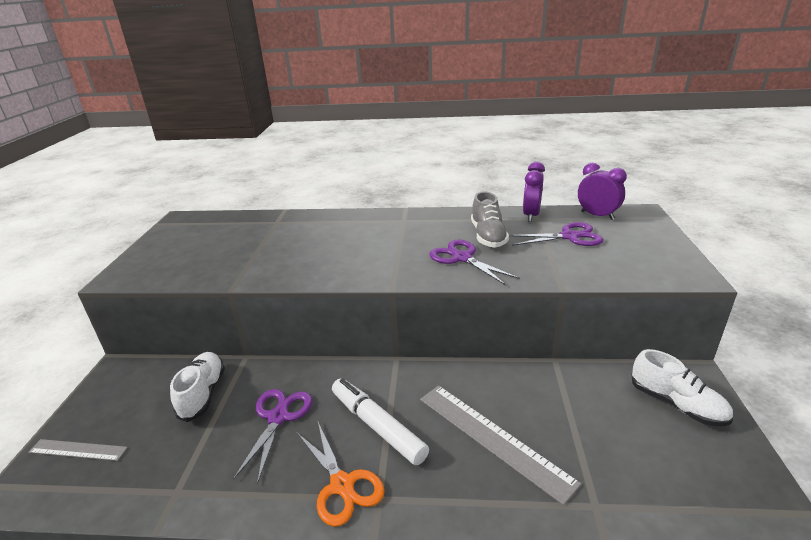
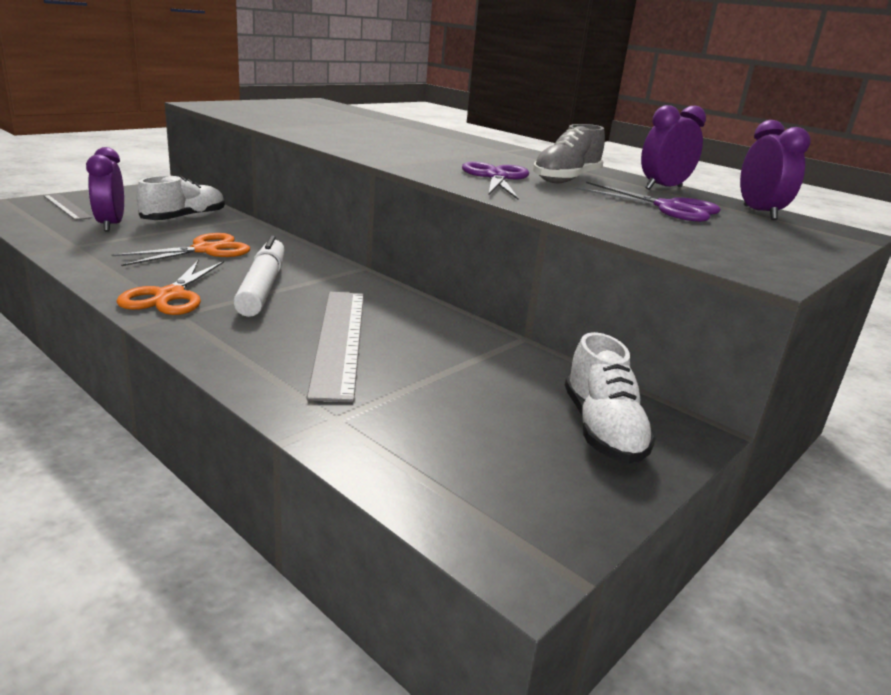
camera: 35 degrees right, 5 degrees down
(159, 444) = (111, 225): none -> purple clock
(278, 417) = (205, 250): purple scissors -> orange scissors

